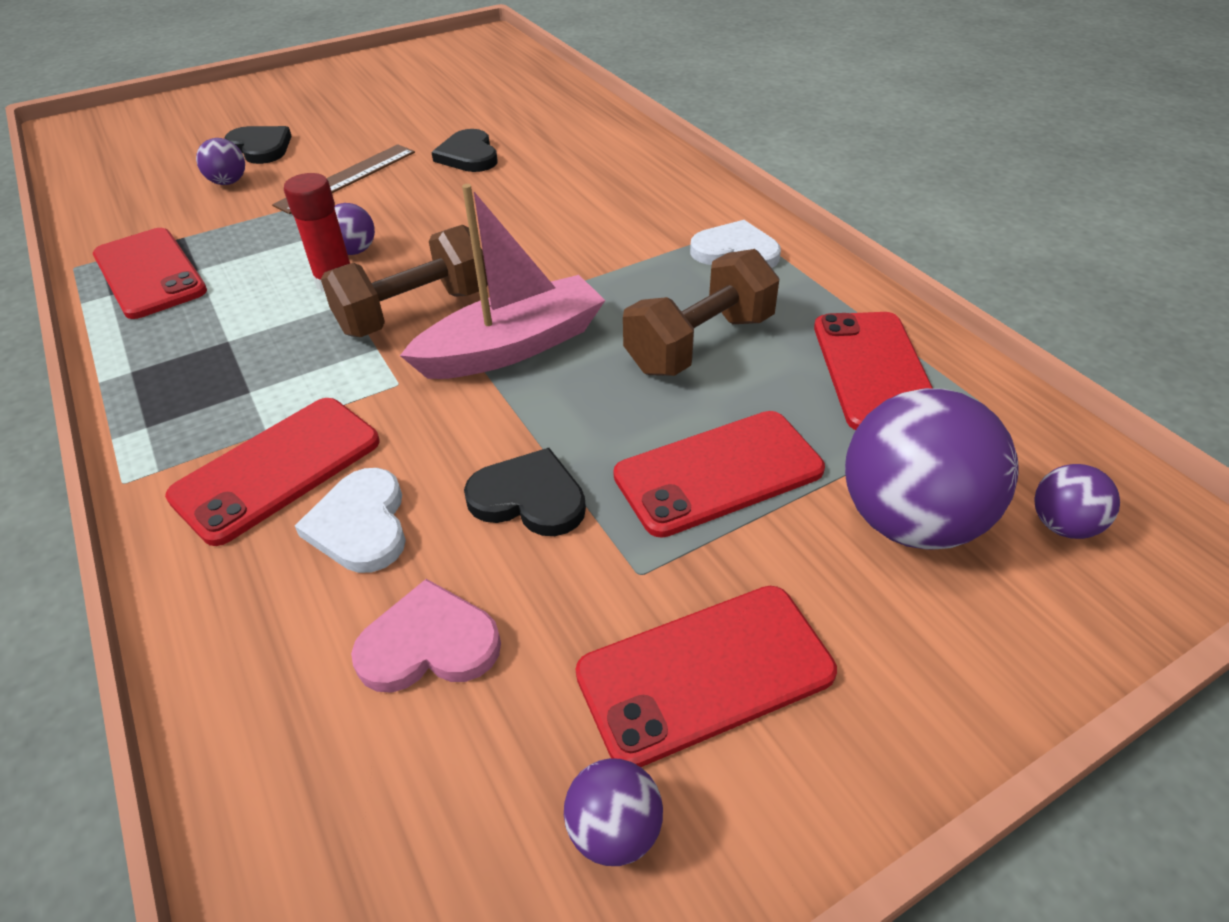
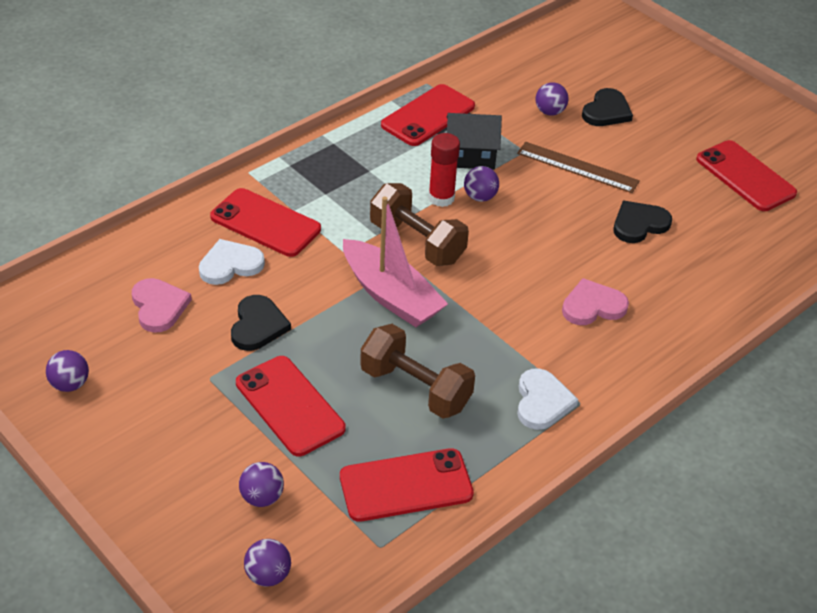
camera: 75 degrees right, 0 degrees up
(266, 248) = (470, 156): none -> black house
(588, 200) = (593, 306): none -> pink heart
(705, 673) = (149, 409): red phone -> red phone (745, 176)
(910, 521) = (262, 497): purple ball -> purple ball, size x0.48

